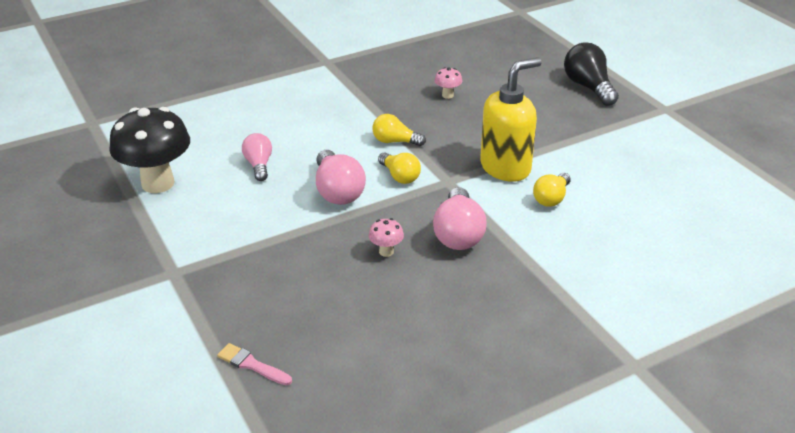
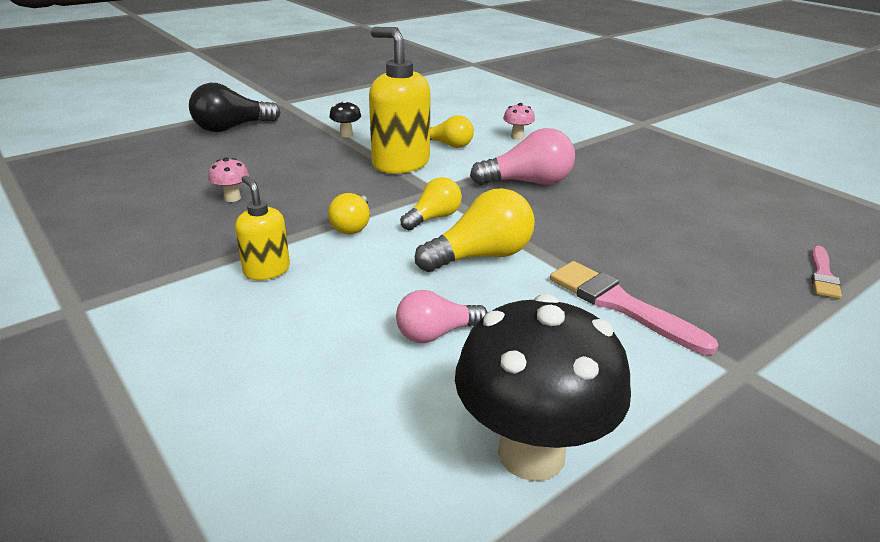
camera: 100 degrees left, 5 degrees down
(257, 241) = (620, 305): none -> pink brush
(338, 191) = (481, 256): pink light bulb -> yellow light bulb
(345, 111) = (266, 270): none -> yellow soap dispenser
(386, 252) = (581, 216): pink mushroom -> pink mushroom (517, 137)
(576, 142) = (346, 134): none -> black mushroom

